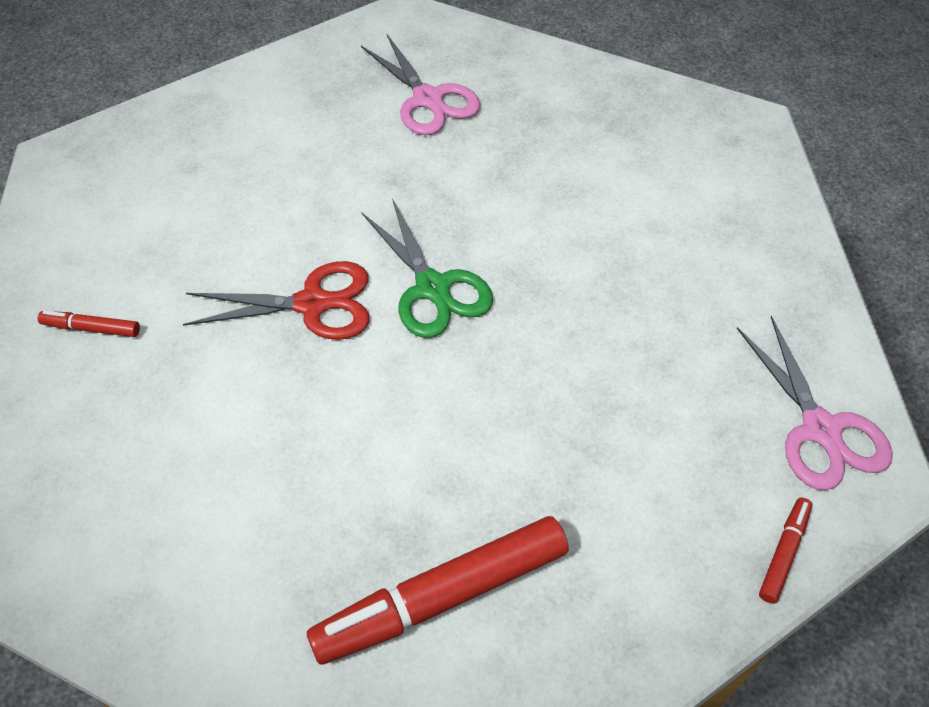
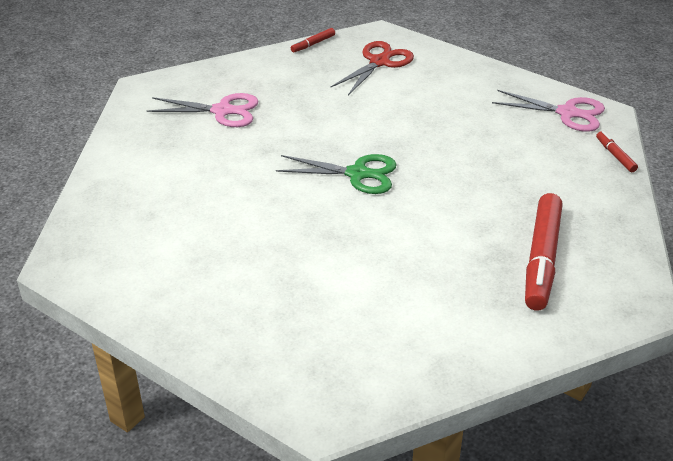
camera: 50 degrees left, 15 degrees down
(91, 328) = (228, 306): red marker -> red marker (313, 44)
(313, 304) = (317, 217): red scissors -> red scissors (379, 62)

